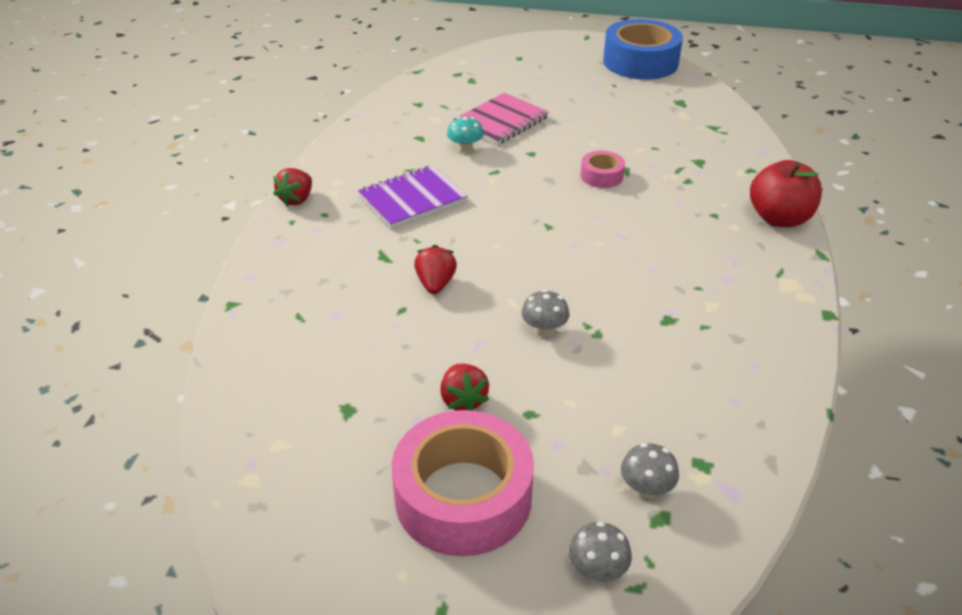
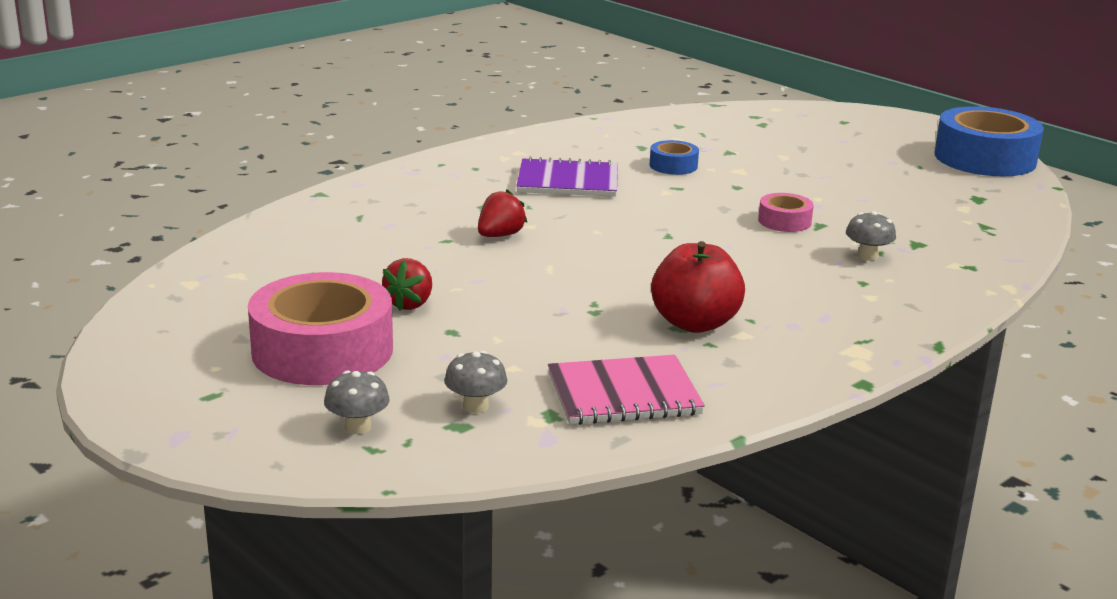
camera: 35 degrees right, 15 degrees down
(297, 199) = (466, 153): red strawberry -> none
(465, 149) = (673, 166): turquoise mushroom -> blue tape
(501, 121) = (743, 158): pink notebook -> pink notebook (623, 394)
(544, 330) = (548, 292): grey mushroom -> grey mushroom (867, 256)
(779, 219) = (935, 307): red apple -> red apple (694, 323)

